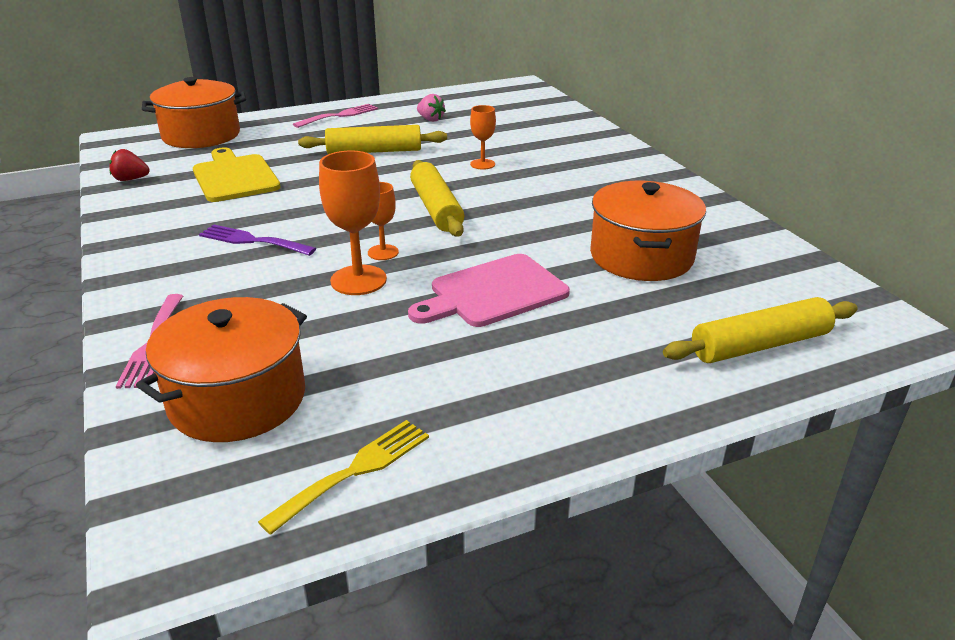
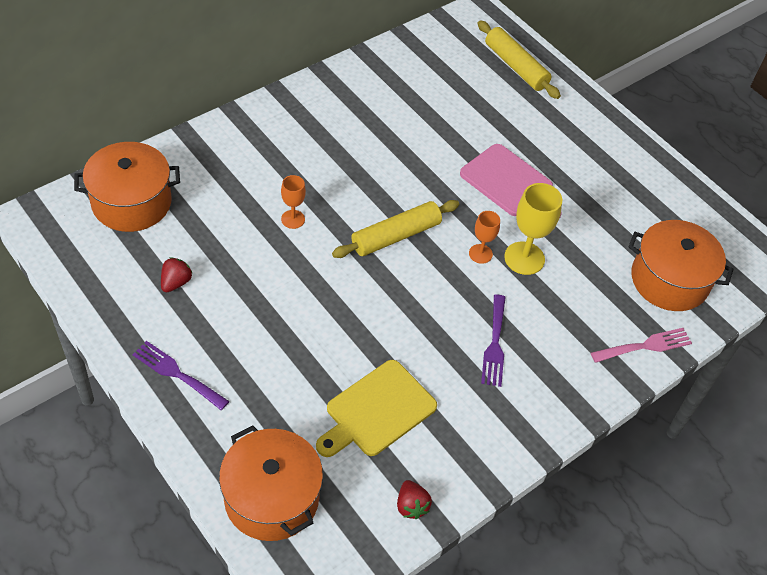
camera: 110 degrees left, 20 degrees up
(340, 115) = (177, 374): pink fork -> purple fork
(355, 471) = (691, 214): yellow fork -> none
(358, 280) = (524, 258): orange goblet -> yellow goblet
(374, 151) = (281, 311): yellow rolling pin -> none
(430, 119) = (176, 282): pink strawberry -> red strawberry
(641, 256) = (432, 113): orange pot -> orange pot (131, 202)

